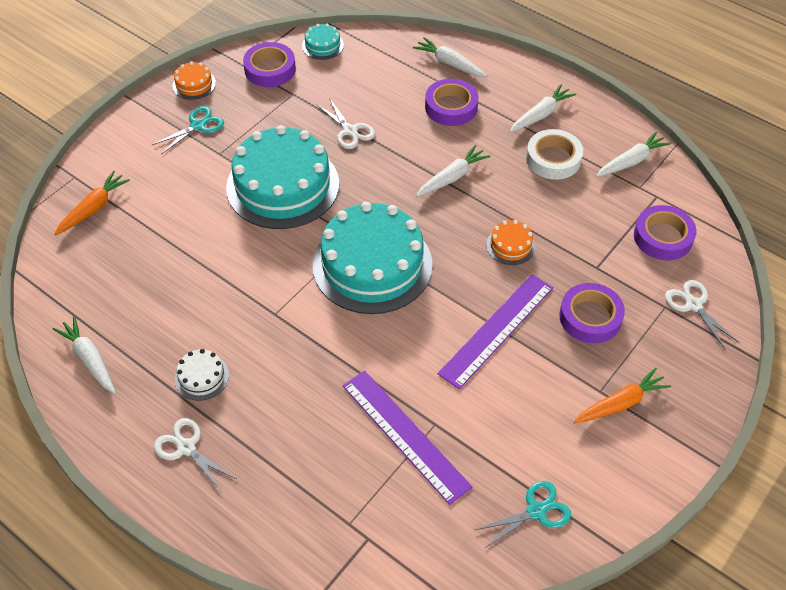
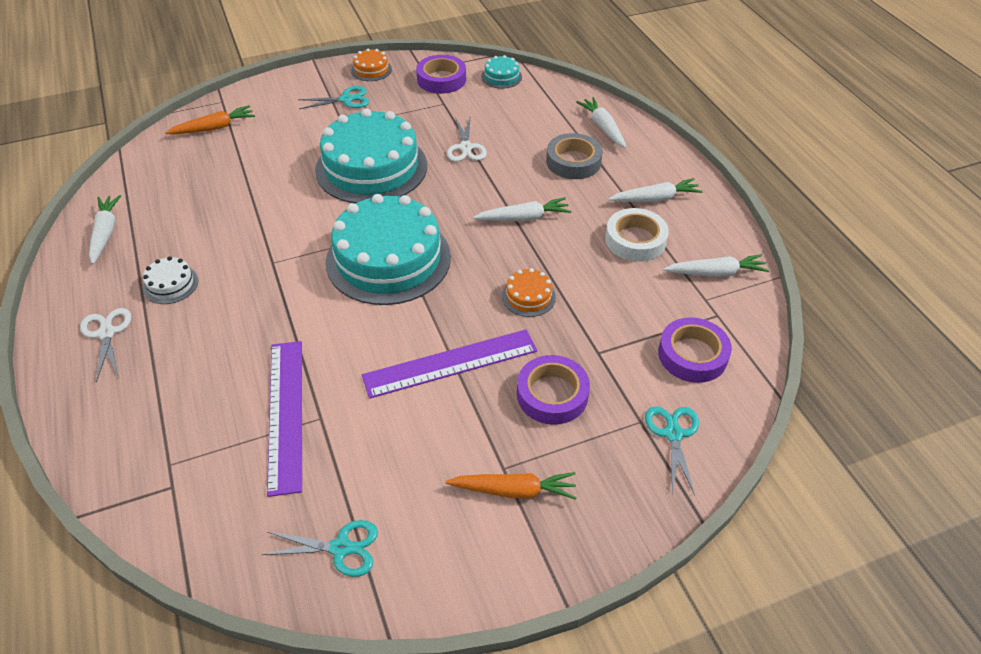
camera: 30 degrees right, 5 degrees down
(451, 107) = (573, 161): purple tape -> grey tape
(693, 305) = (673, 434): white scissors -> turquoise scissors

